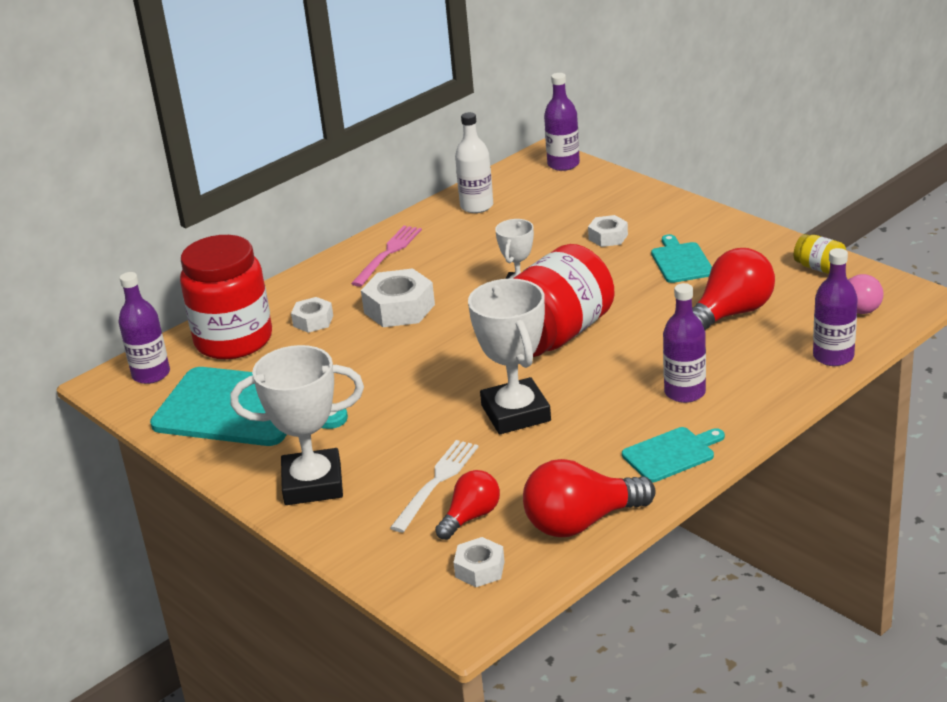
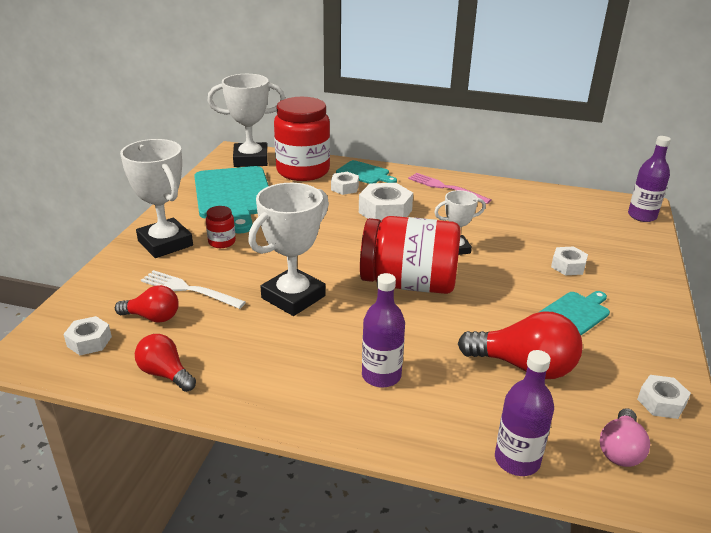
camera: 55 degrees right, 0 degrees up
(151, 374) = (250, 159): purple bottle -> white trophy
(353, 440) = (222, 242): none -> red jar
(388, 254) = (445, 188): pink fork -> pink fork turned 135 degrees counterclockwise
(437, 482) = (189, 289): white fork -> white fork turned 150 degrees counterclockwise
(476, 206) = (540, 200): white bottle -> none
(581, 522) = (165, 374): red light bulb -> red light bulb, size x0.61
(671, 454) = (285, 395): turquoise cutting board -> turquoise cutting board (364, 173)
(819, 268) = (661, 402): yellow jar -> white nut

